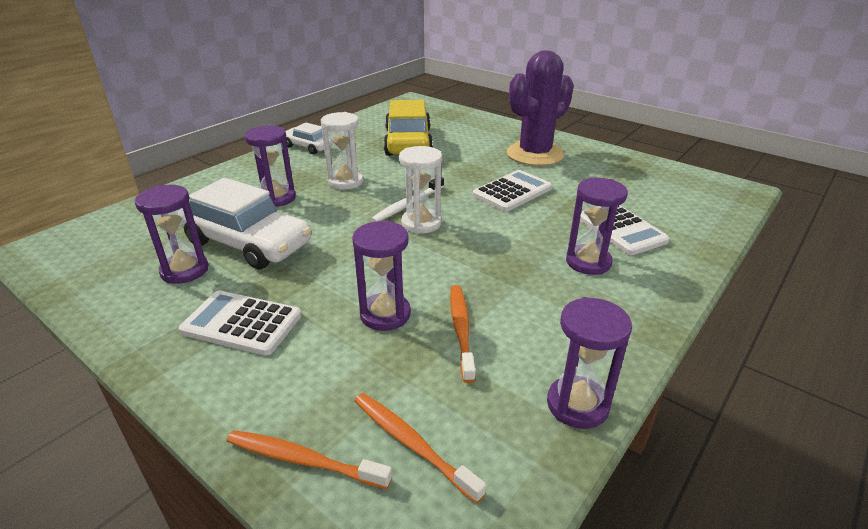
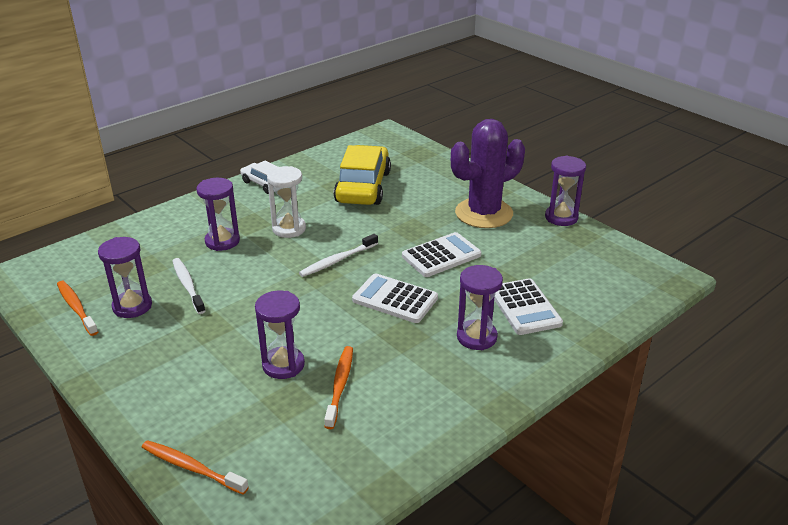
camera: 10 degrees right, 0 degrees up
(242, 323) = (169, 359): white calculator -> white calculator (395, 299)
(248, 243) = (188, 286): white car -> white toothbrush
(412, 444) = (270, 467): orange toothbrush -> orange toothbrush (76, 308)
(421, 223) = (343, 281): white hourglass -> none
(577, 405) = (405, 457): purple hourglass -> purple hourglass (561, 217)

